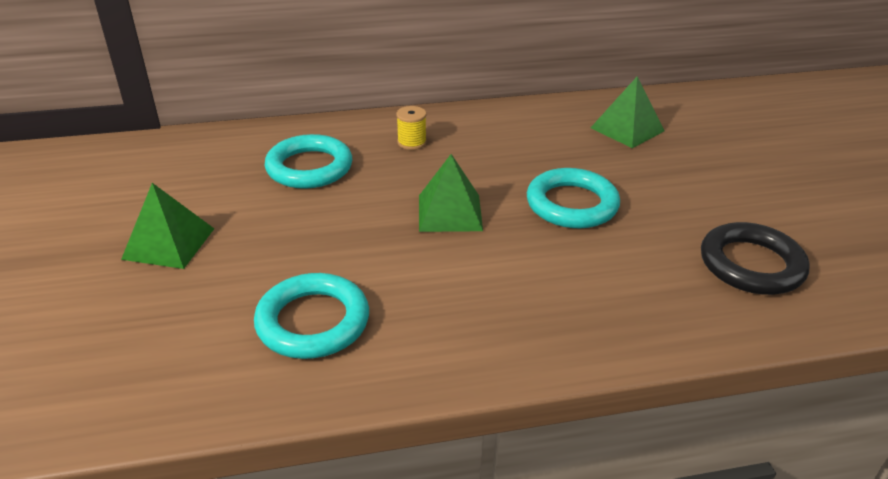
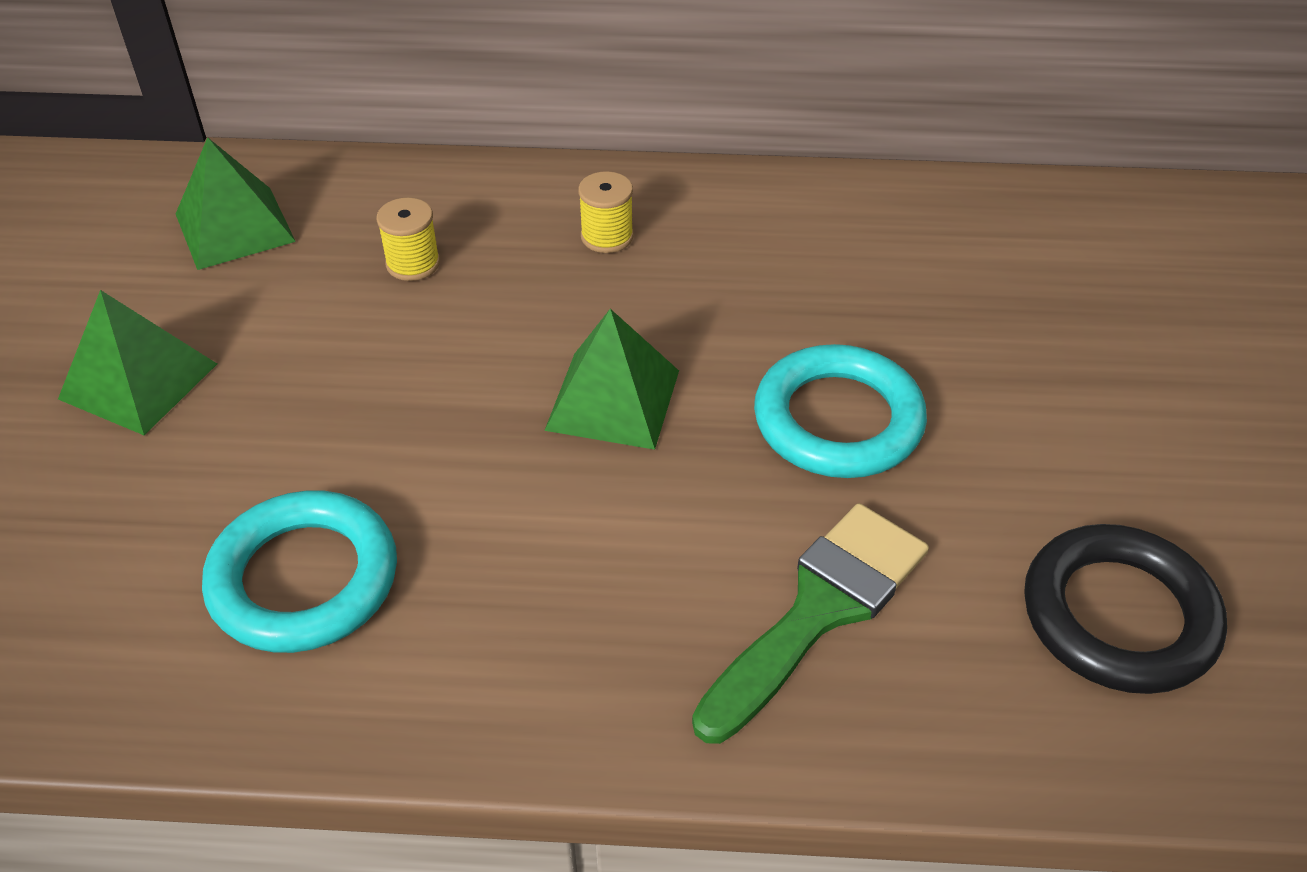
camera: 15 degrees right, 10 degrees up
(309, 167) = (413, 263): turquoise ring -> yellow spool
(604, 287) = (819, 610): none -> green brush
(627, 129) = (1018, 267): green pyramid -> green pyramid (234, 227)

